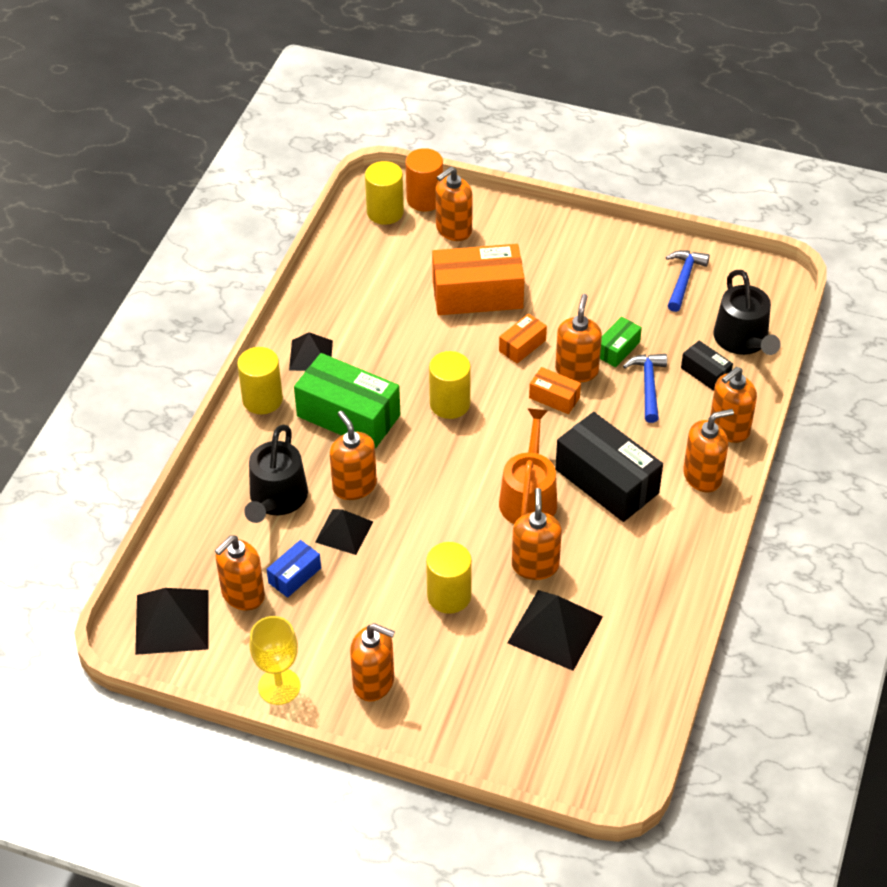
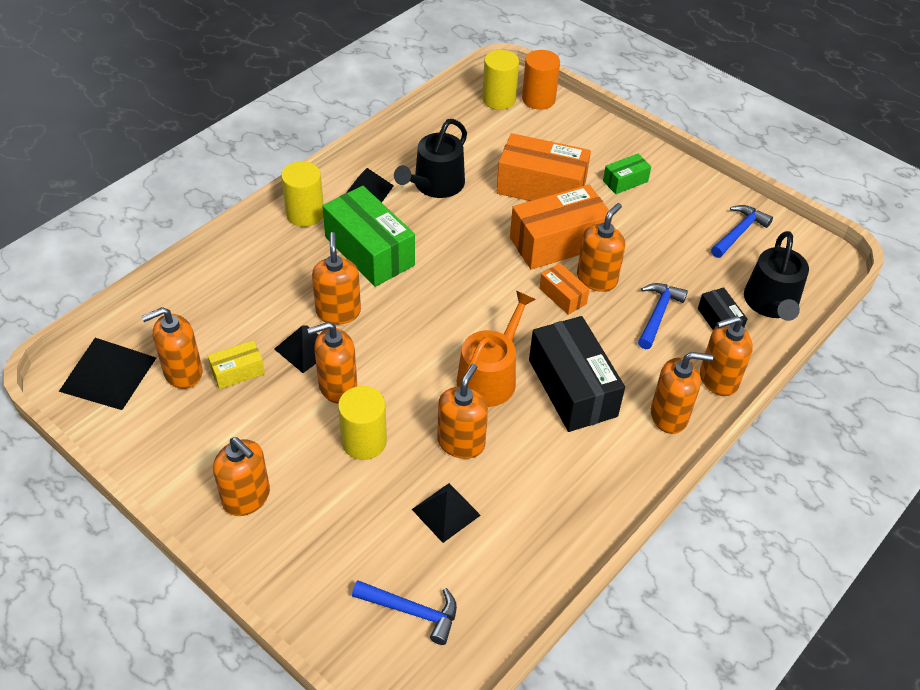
camera: 20 degrees right, 0 degrees up
(276, 499) = (264, 300): black watering can -> black watering can (435, 185)
(279, 686) = (160, 468): yellow goblet -> none
(294, 575) = (238, 372): blue box -> yellow box
(450, 404) = (464, 270): yellow cylinder -> none
(453, 229) = (549, 130): orange soap dispenser -> orange soap dispenser (337, 386)
(522, 346) = (558, 242): orange box -> orange box, size x2.02
(555, 629) = (446, 512): black pyramid -> black pyramid, size x0.64
(571, 720) = (412, 611): none -> blue hammer
(617, 349) = (645, 273): green box -> green box (625, 181)

